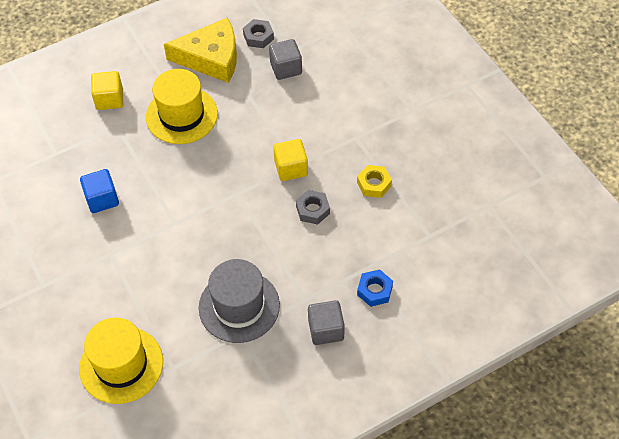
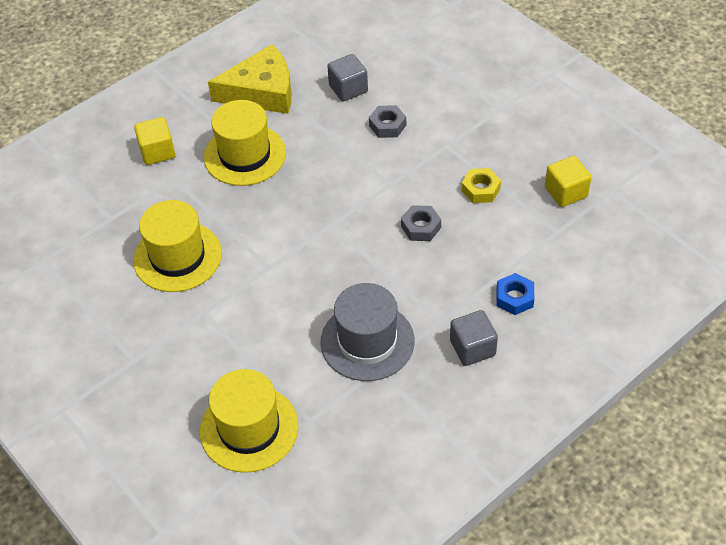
camera: 10 degrees left, 5 degrees down
(102, 199) = (177, 257): blue cube -> yellow hat
(258, 37) = (308, 62): grey nut -> grey nut (387, 125)
(291, 168) = (384, 189): yellow cube -> yellow cube (566, 192)

